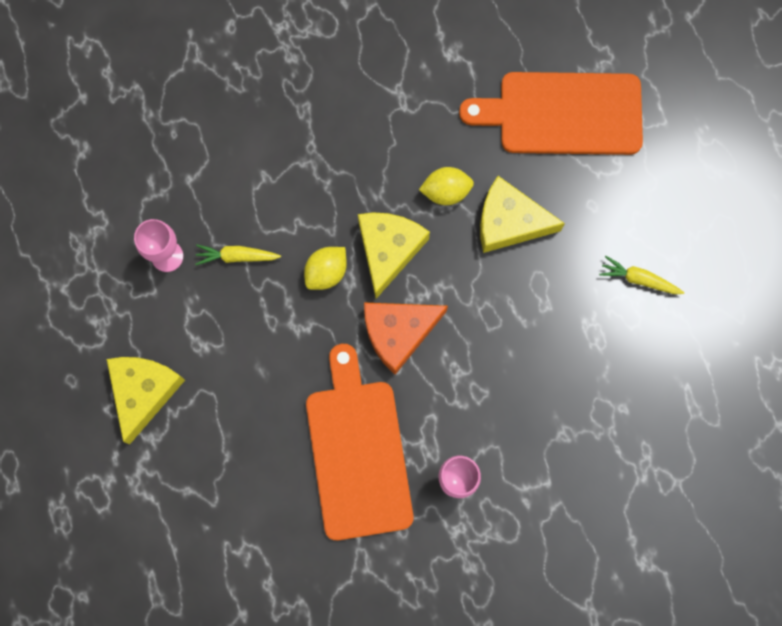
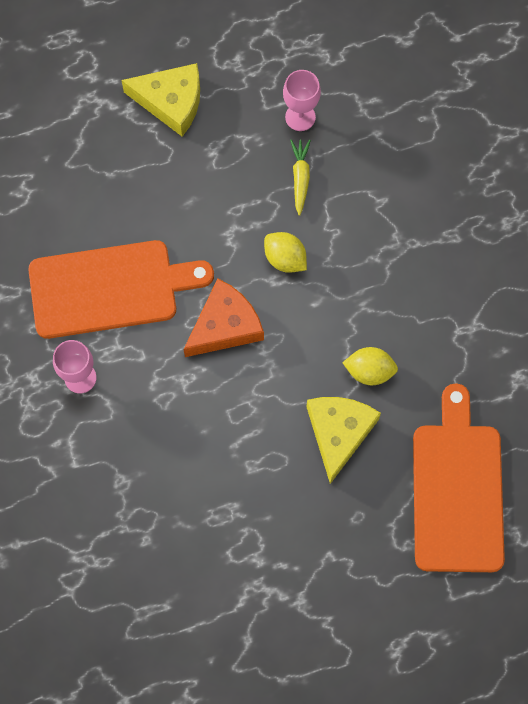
camera: 90 degrees right, 5 degrees down
(388, 250) = (308, 316): yellow cheese -> none
(399, 333) = (225, 325): orange cheese -> orange cheese turned 75 degrees clockwise
(446, 192) = (369, 371): yellow lemon -> yellow lemon turned 75 degrees counterclockwise
(639, 279) = (279, 562): yellow carrot -> none

